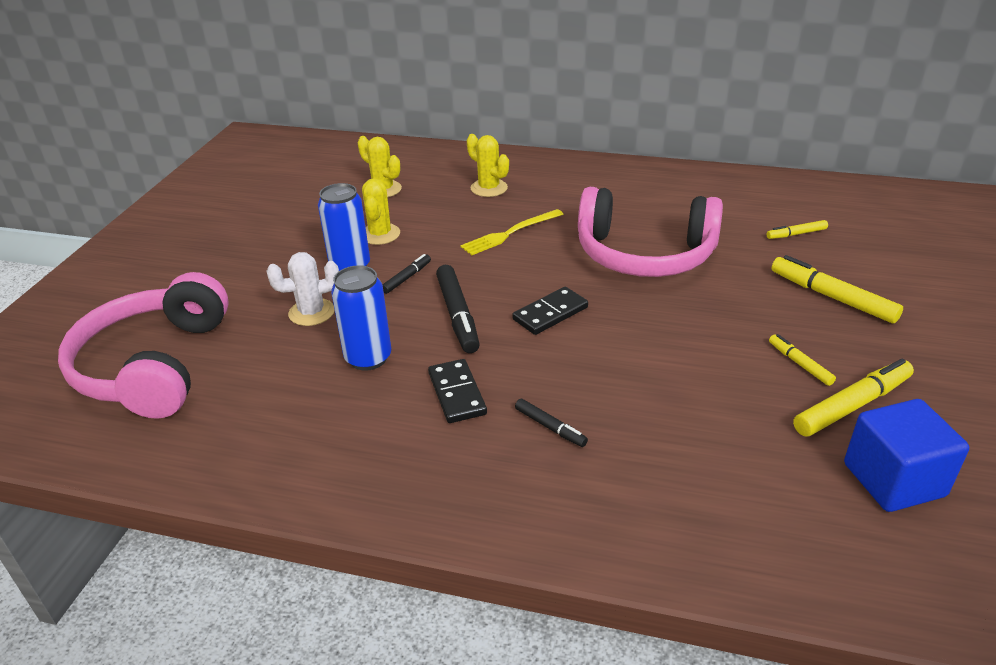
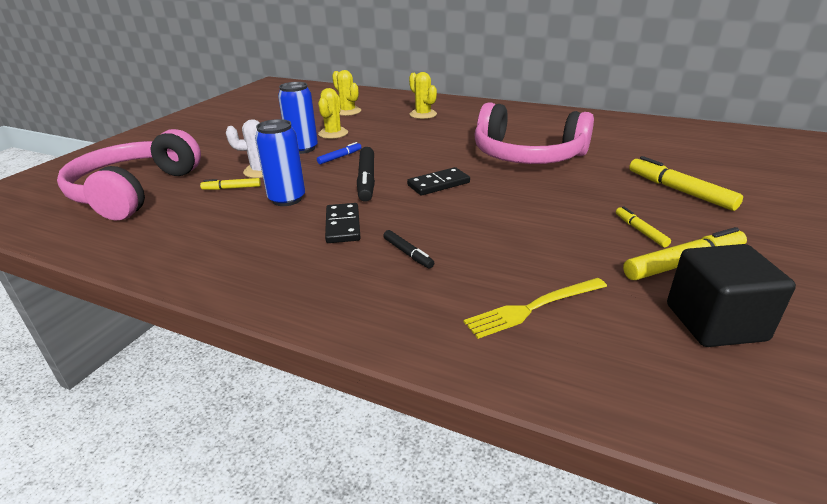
camera: 10 degrees right, 5 degrees down
(407, 278) = (340, 157): black marker -> blue marker
(510, 233) = (427, 138): yellow fork -> yellow fork (533, 308)
(796, 234) = (656, 151): yellow marker -> yellow marker (232, 188)
(893, 480) = (715, 322): blue cube -> black cube

